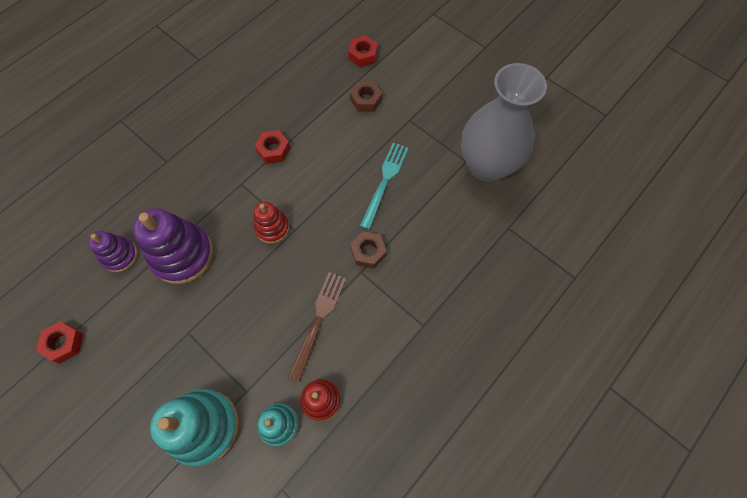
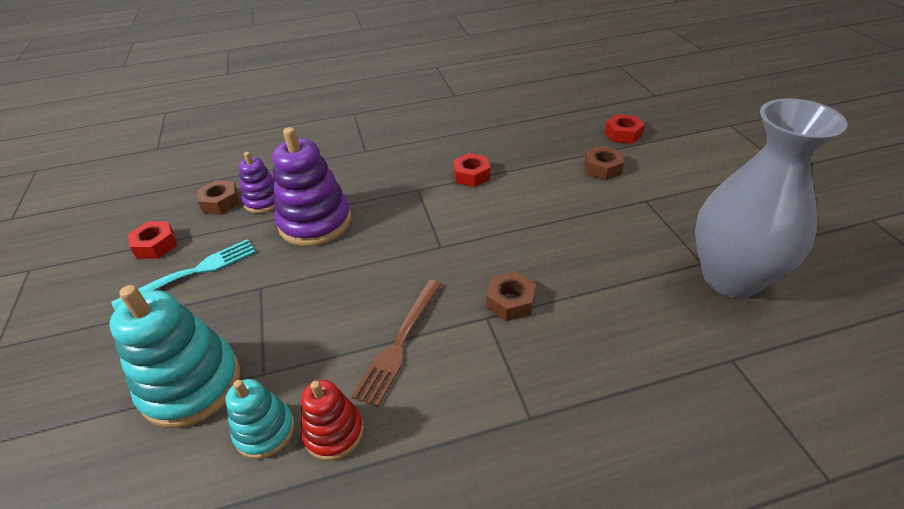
camera: 35 degrees right, 25 degrees down
(82, 275) = (221, 202): none -> brown nut
(272, 228) = (419, 235): red stacking toy -> none
(318, 320) = (399, 343): brown fork -> brown fork turned 150 degrees clockwise
(385, 181) = (578, 243): turquoise fork -> turquoise fork (193, 272)

